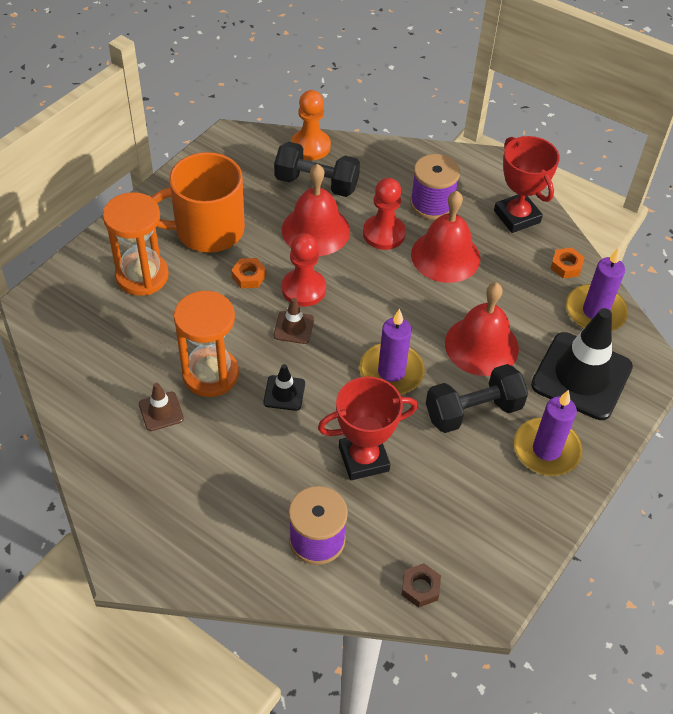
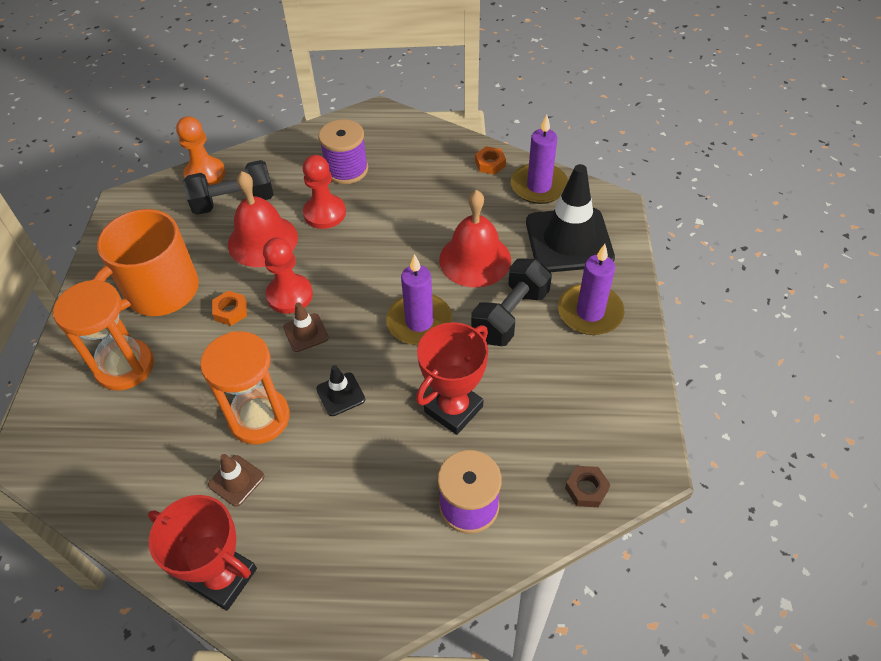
camera: 30 degrees left, 0 degrees up
(445, 256) = (390, 205): red bell -> none
(517, 216) = (422, 146): red trophy -> red trophy (223, 578)

